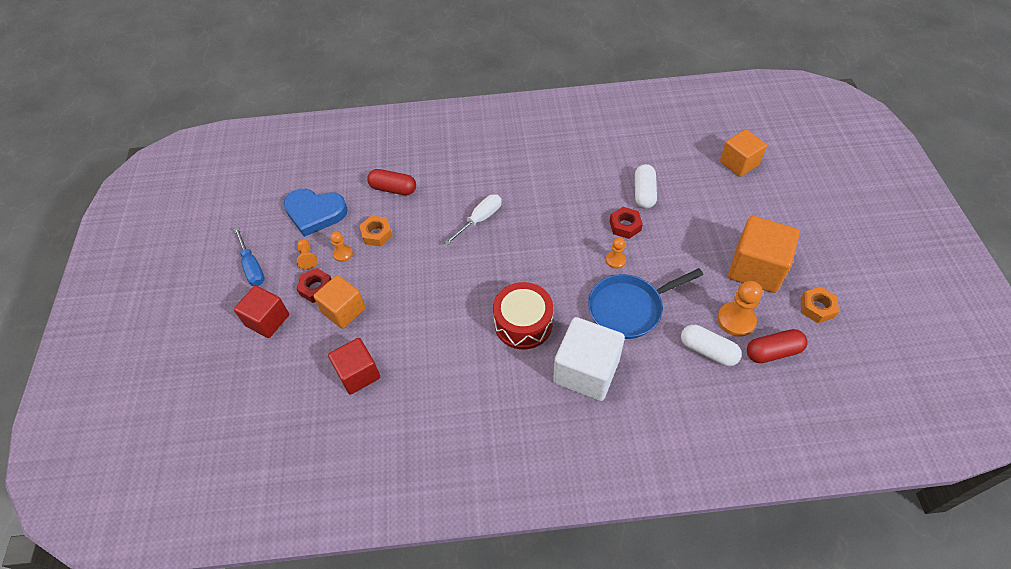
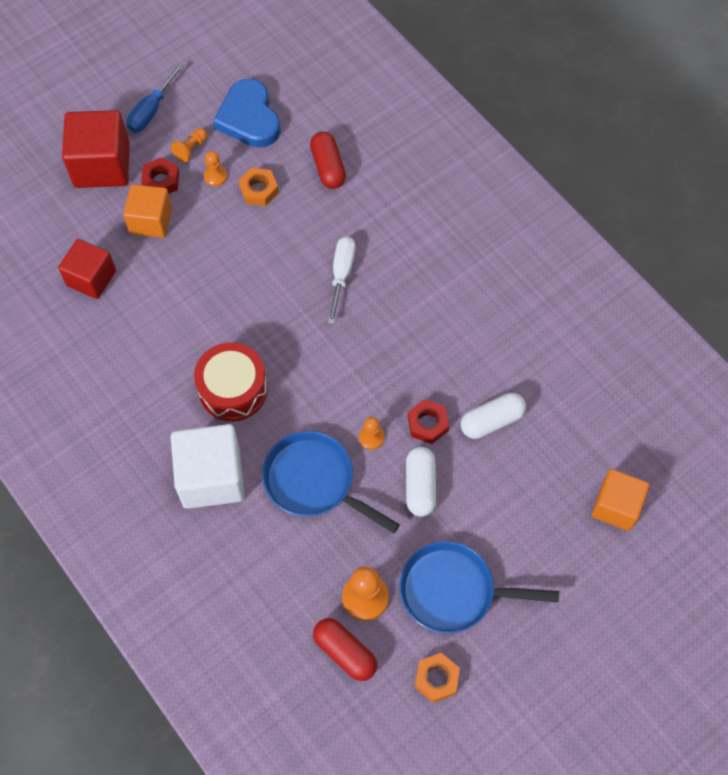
camera: 55 degrees right, 10 degrees up
(267, 320) = (102, 165): red cube -> red cube, size x1.50
(480, 219) = (341, 274): white screwdriver -> white screwdriver turned 90 degrees counterclockwise
(707, 351) = (306, 584): white capsule -> white capsule (420, 486)
(756, 268) = (453, 591): orange cube -> blue pan

